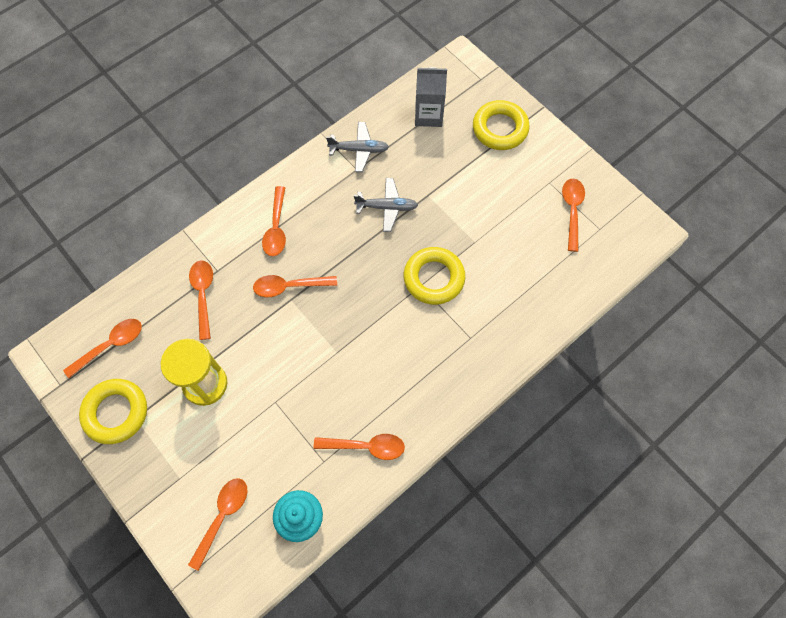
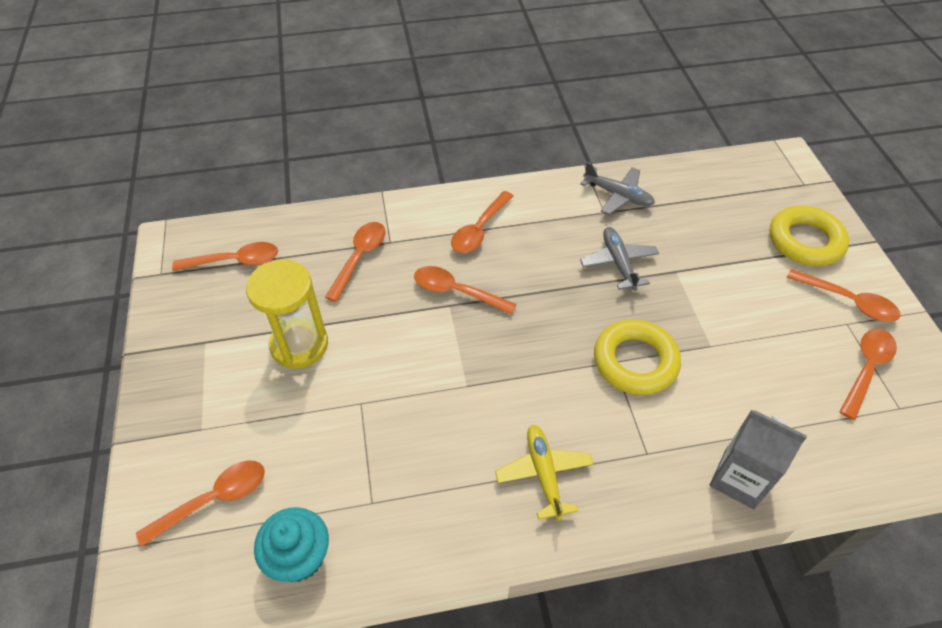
camera: 30 degrees right, 15 degrees down
(116, 412) = (191, 326): yellow ring -> none
(366, 446) = (434, 514): orange spoon -> orange spoon (848, 301)
(387, 207) = (618, 263): grey plane -> grey plane turned 135 degrees counterclockwise
(417, 384) = (544, 473): none -> yellow plane
(428, 115) = (720, 194): grey carton -> grey carton (739, 479)

